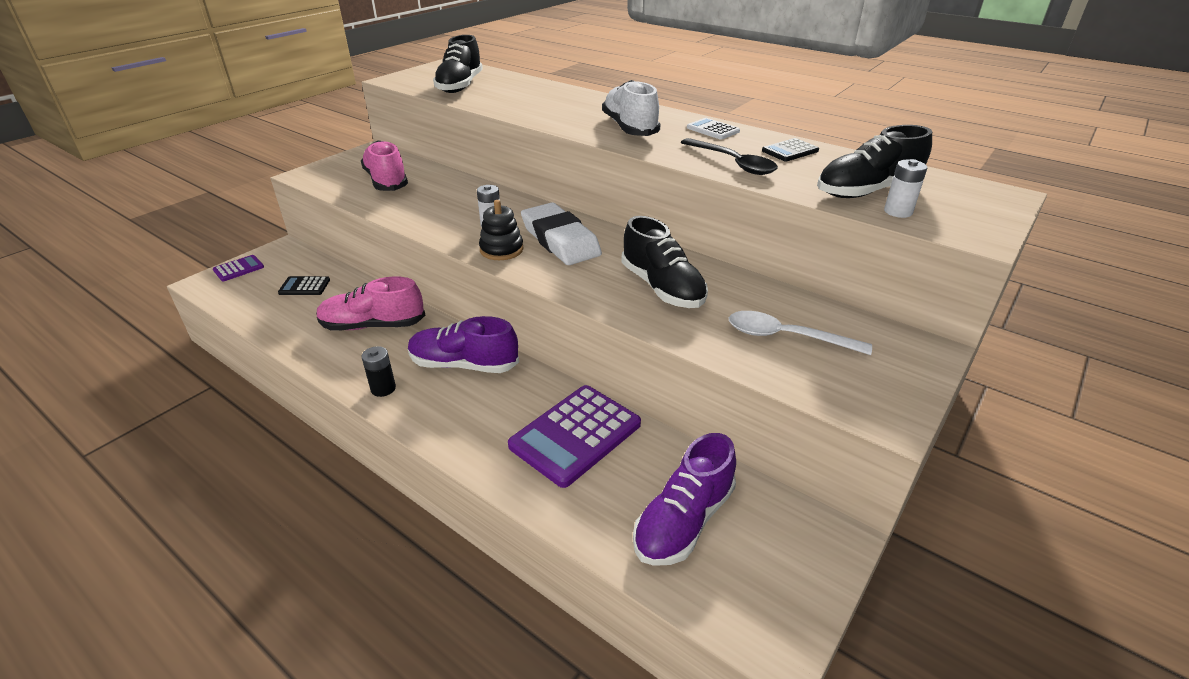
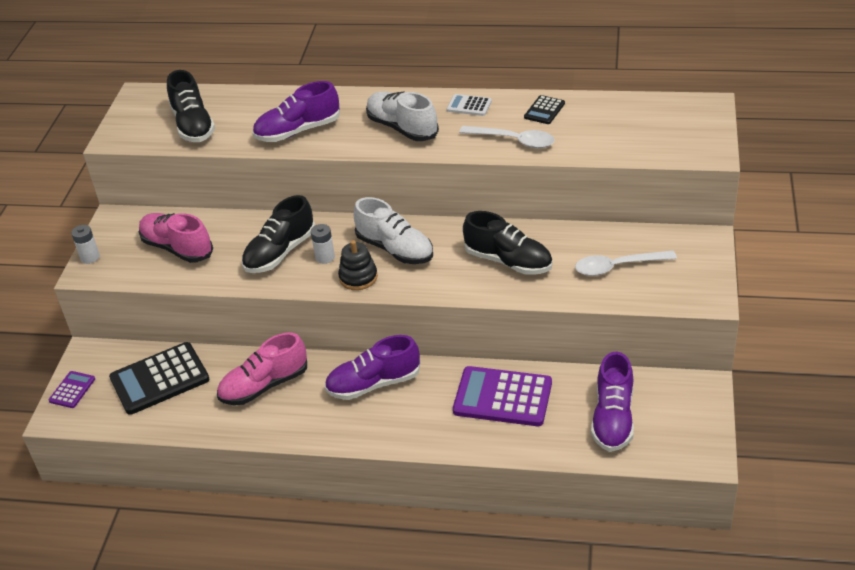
camera: 25 degrees left, 5 degrees up
(304, 286) = (159, 379): black calculator -> black calculator, size x2.04
(383, 388) = (331, 429): black battery -> none
(536, 108) = (298, 131): none -> purple shoe
(560, 240) = (395, 249): white eraser -> white shoe
(575, 435) = (502, 397): purple calculator -> purple calculator turned 90 degrees clockwise
(733, 163) = (514, 141): black spoon -> white spoon
(867, 191) = (623, 136): black shoe -> black shoe (280, 253)
(898, 212) = (653, 149): white battery -> white battery (90, 257)

